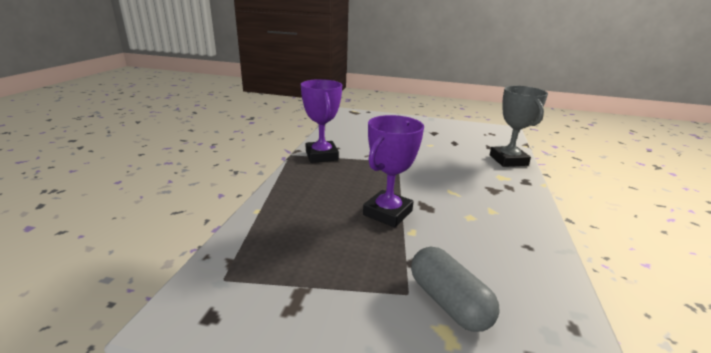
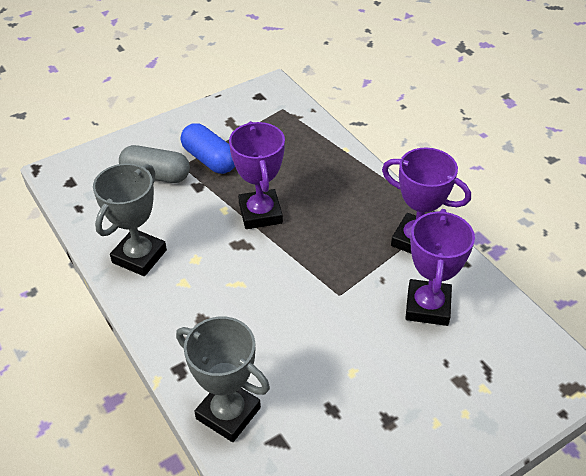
camera: 135 degrees right, 20 degrees up
(363, 141) = (427, 306): none -> purple trophy
(372, 279) = (209, 159): none -> blue capsule
(519, 242) = (139, 256): none -> grey trophy

